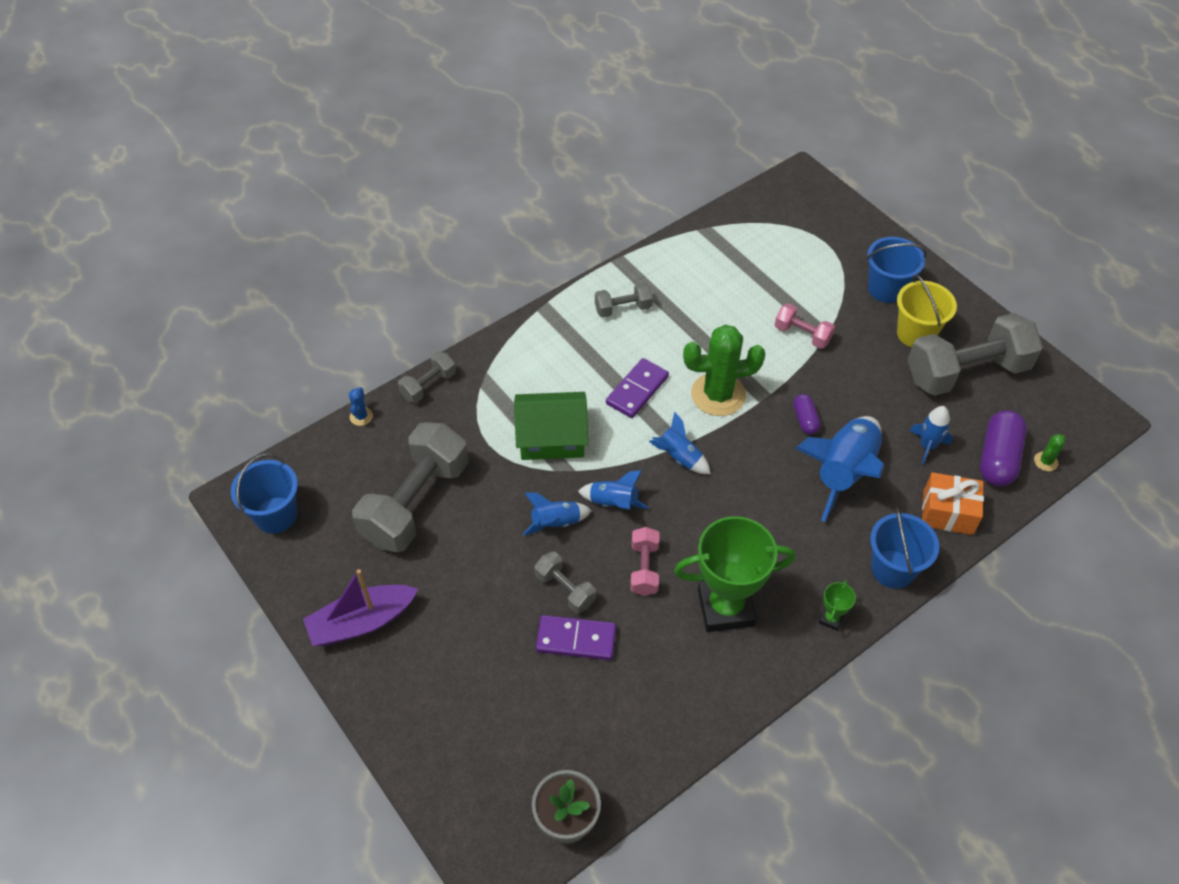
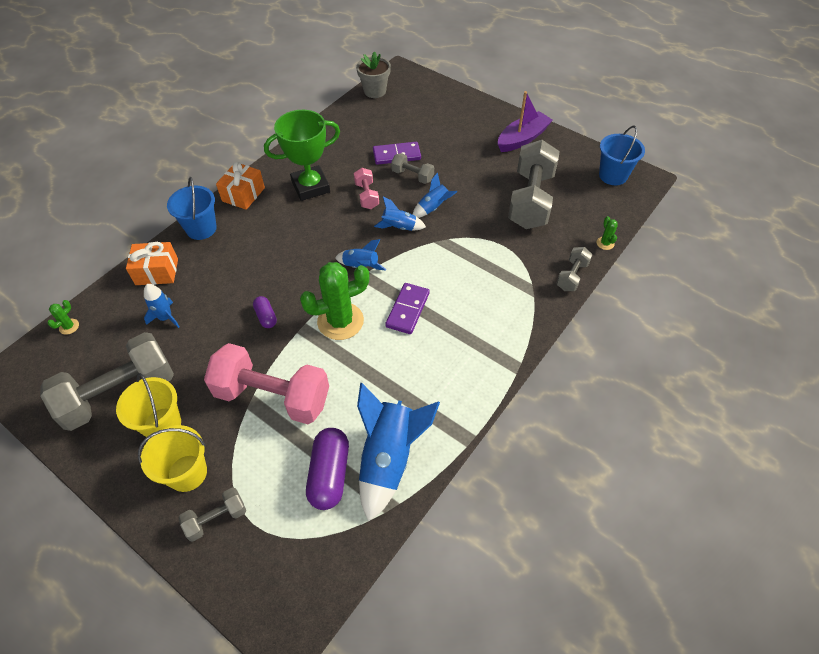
camera: 165 degrees right, 0 degrees up
(361, 416) = (605, 243): blue cactus -> green cactus
(551, 437) = (459, 259): green house -> none
(623, 308) = (445, 383): grey dumbbell -> grey dumbbell (216, 519)
(802, 334) = (272, 396): pink dumbbell -> pink dumbbell, size x2.09
(831, 618) = (243, 194): green trophy -> orange gift
(843, 473) = (234, 282): blue rocket -> blue rocket (389, 459)
(886, 289) = (187, 473): blue bucket -> yellow bucket
(998, 458) = (108, 320): purple capsule -> purple capsule (329, 474)

